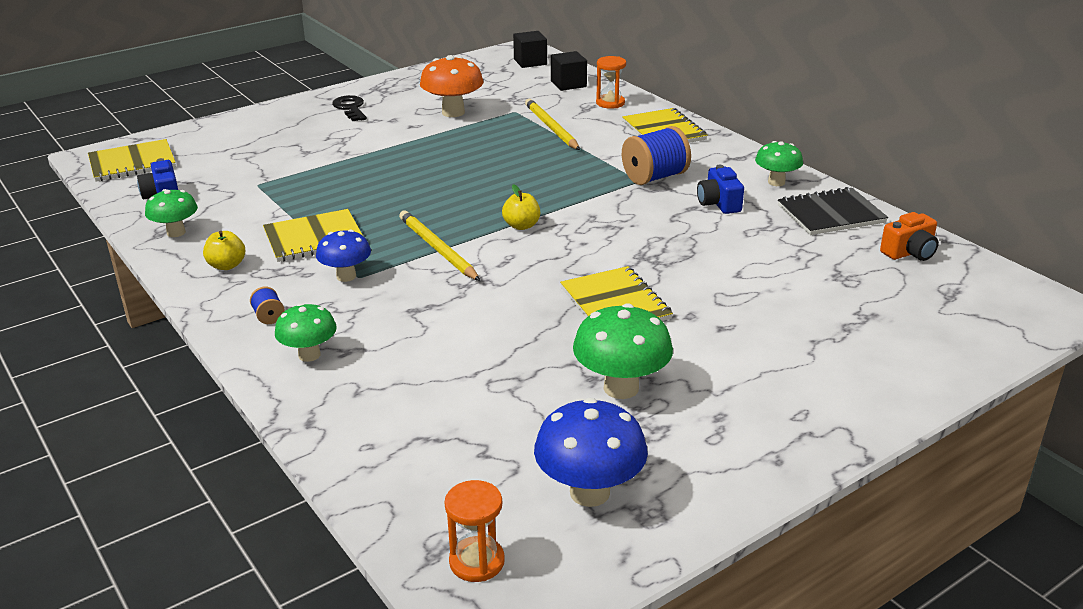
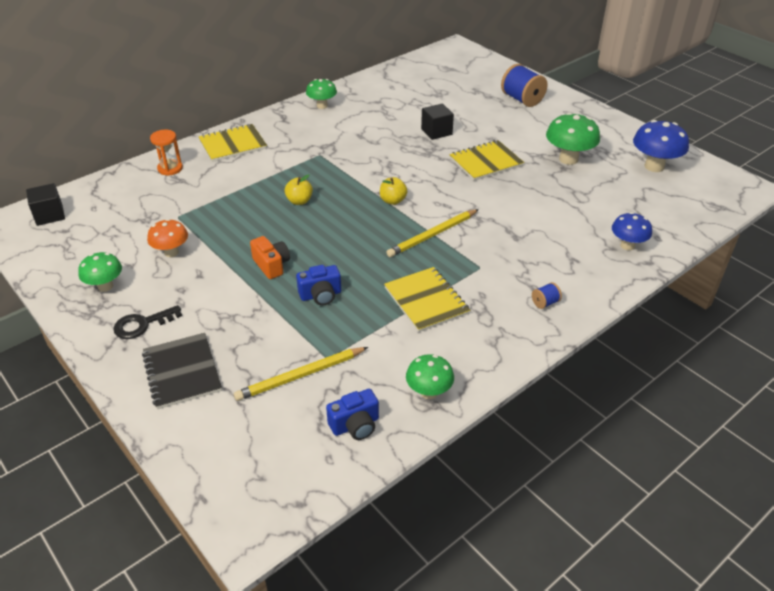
camera: 95 degrees left, 10 degrees up
(132, 163) = (271, 480): yellow notebook -> none
(227, 265) = (479, 343): yellow apple -> yellow apple (299, 201)
(309, 355) = (583, 274): green mushroom -> green mushroom (105, 286)
(346, 276) = (480, 274): blue mushroom -> blue mushroom (627, 245)
(453, 112) = (171, 252): orange mushroom -> orange mushroom, size x0.65
(477, 562) = (717, 194): orange hourglass -> none
(551, 127) = (217, 196): yellow pencil -> yellow pencil (300, 376)
(568, 84) = (118, 191): black cube -> black cube (436, 132)
(655, 177) = (314, 148): blue spool -> blue spool (522, 99)
(719, 203) = (353, 126): blue camera -> blue camera (321, 295)
(831, 214) = (365, 92): black notebook -> black notebook (182, 372)
(909, 253) = (408, 74): orange camera -> orange camera (271, 265)

